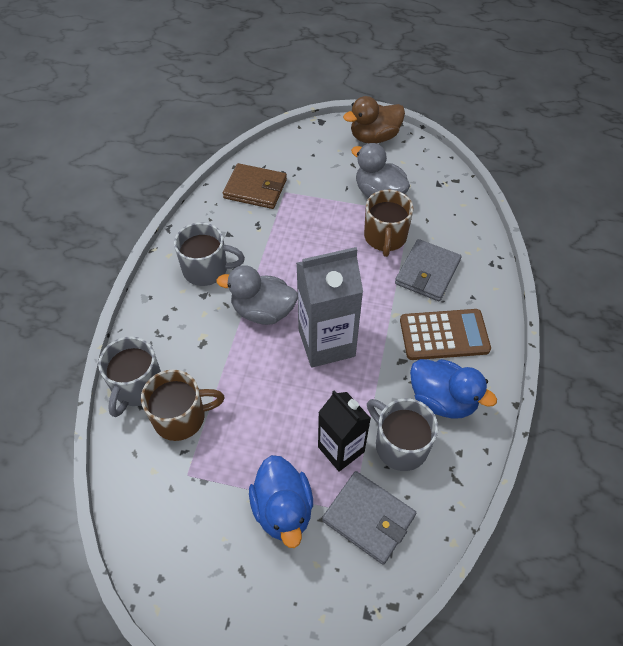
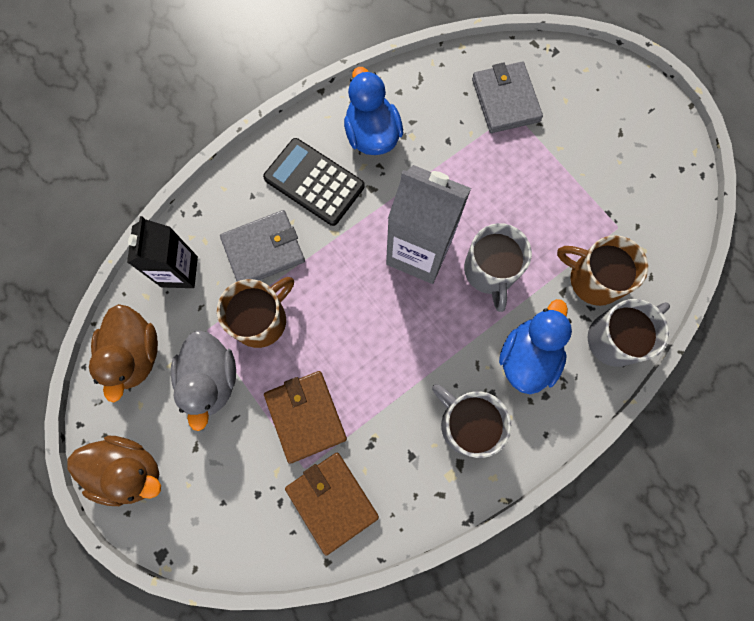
camera: 140 degrees left, 20 degrees up
(263, 311) = (448, 329): grey duck -> none
(283, 509) = (562, 149): blue duck -> blue duck (527, 357)
(308, 212) = (306, 416): none -> brown wallet
(341, 449) = (484, 158): black carton -> black carton (179, 271)
(400, 445) = (437, 128): grey mug -> grey mug (490, 271)
(433, 178) = (135, 354): none -> brown duck
(444, 335) = (314, 182): brown calculator -> black calculator

